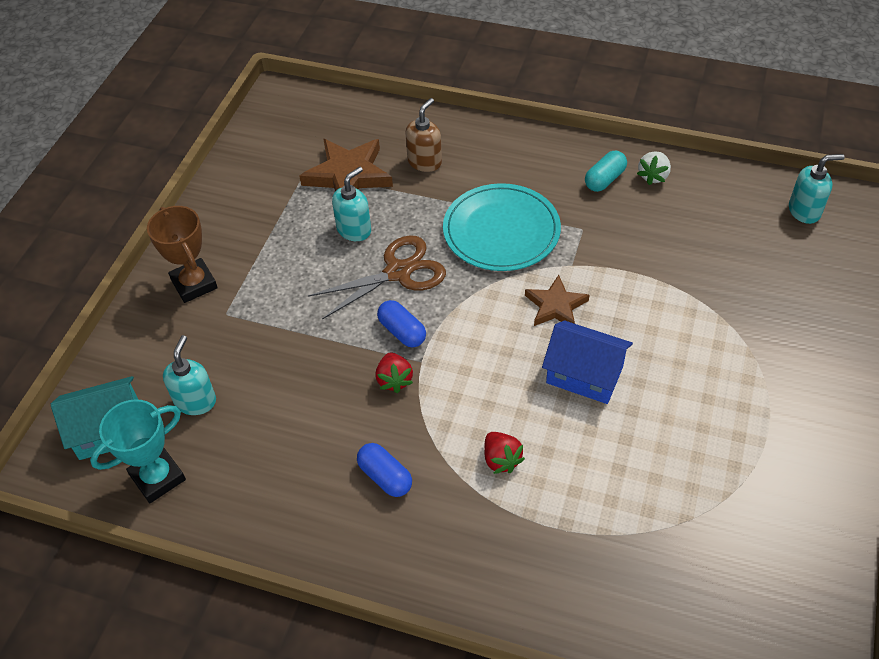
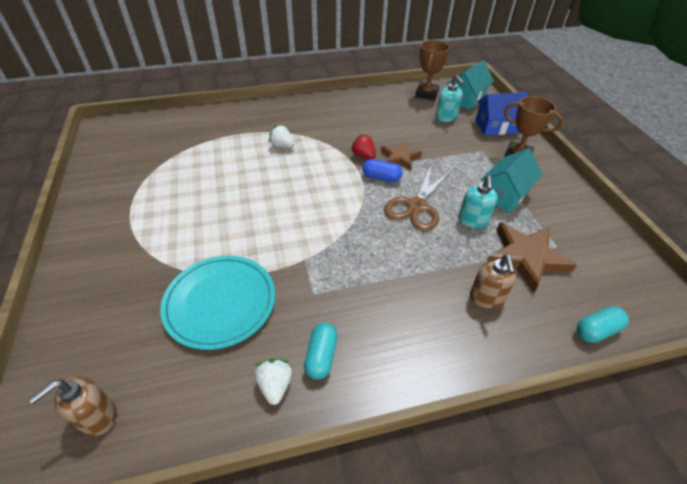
camera: 145 degrees right, 5 degrees down
(158, 477) = (426, 94): turquoise trophy -> brown trophy
(281, 243) = (504, 194): none -> turquoise house
(365, 108) = (596, 330): none -> turquoise capsule
(385, 477) = (333, 123): blue capsule -> none
(501, 231) = (374, 264): turquoise plate -> turquoise plate (220, 302)
(501, 459) = (282, 146): red strawberry -> white strawberry
(555, 306) = (299, 227): brown star -> brown star (400, 158)
(584, 375) = (258, 196): blue house -> blue house (496, 126)
(804, 211) = (97, 417): turquoise soap dispenser -> brown soap dispenser

